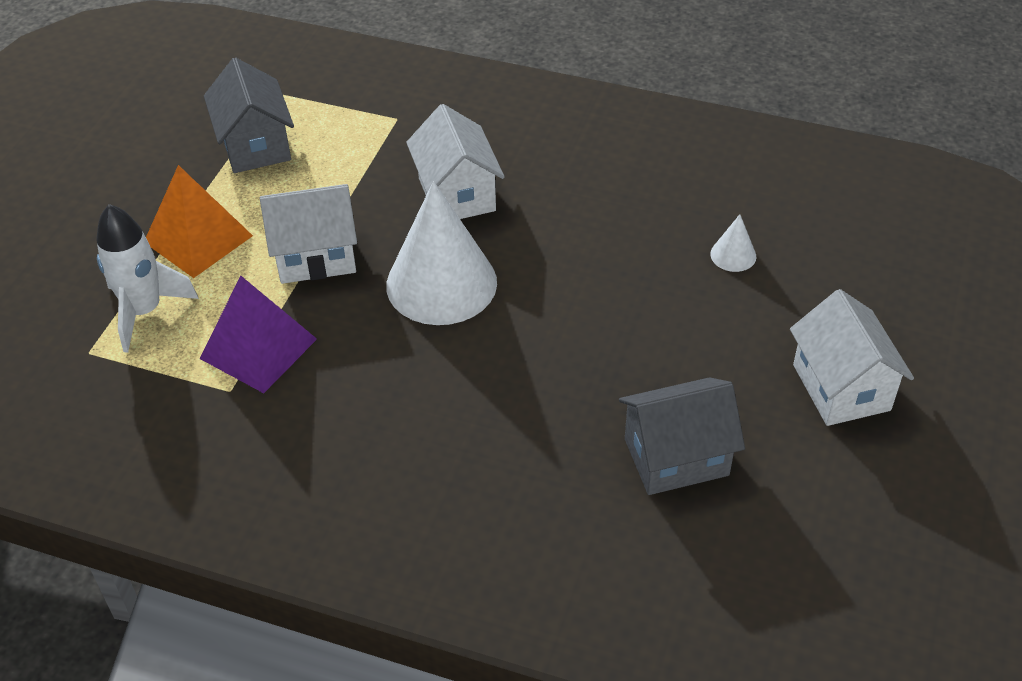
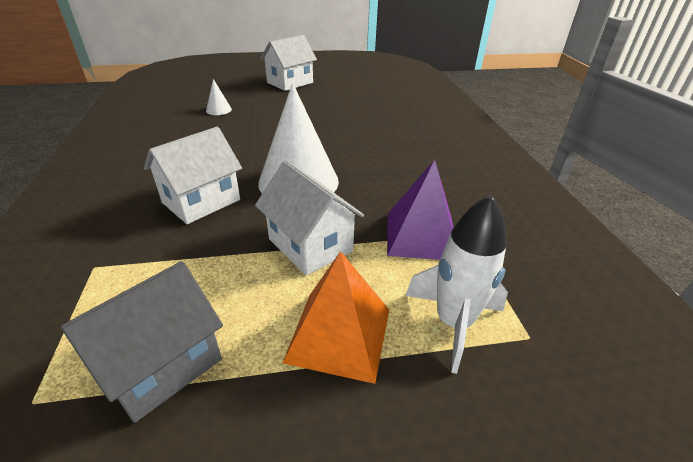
camera: 120 degrees left, 10 degrees down
(676, 457) = (358, 102): grey house -> none

